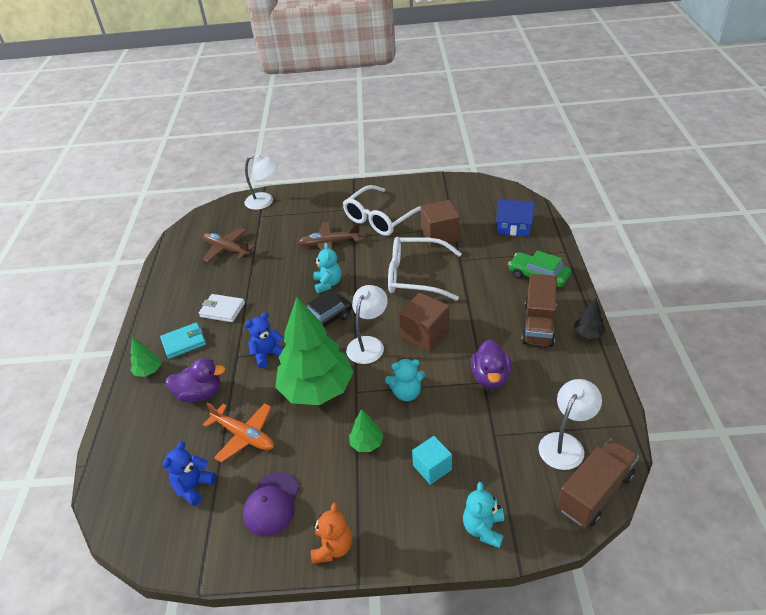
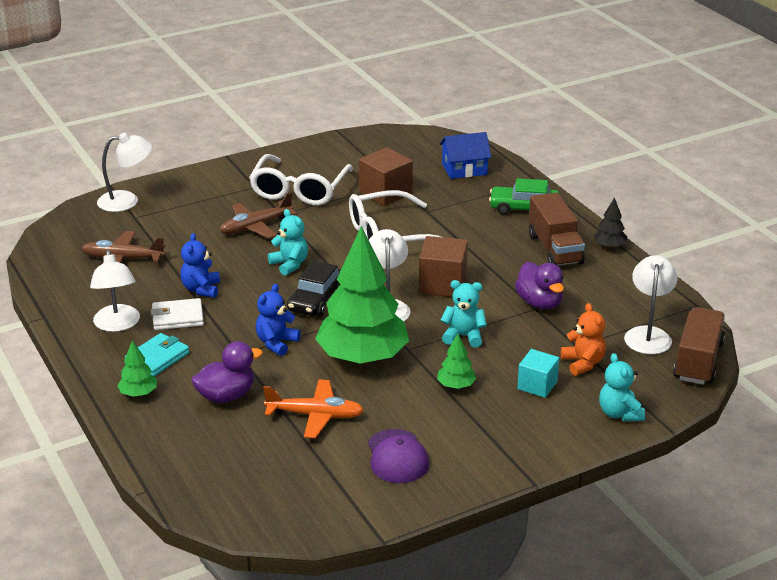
camera: 30 degrees left, 10 degrees down
(182, 305) = (117, 325): none -> white lamp
(194, 487) = (298, 469): blue teddy bear -> blue teddy bear (201, 289)
(333, 547) = (489, 468): orange teddy bear -> orange teddy bear (583, 363)
(406, 393) = (463, 336): turquoise teddy bear -> turquoise teddy bear turned 135 degrees counterclockwise

